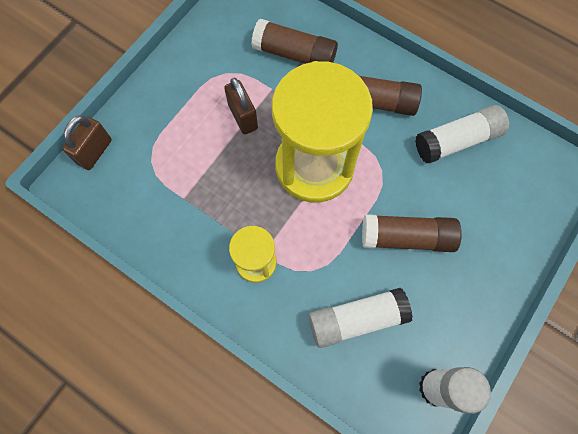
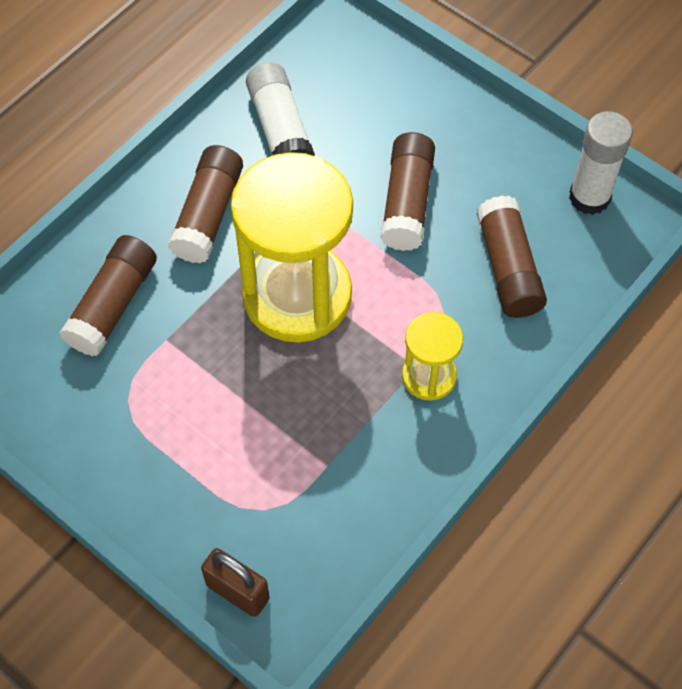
camera: 85 degrees left, 10 degrees down
(243, 117) = (207, 380): brown padlock -> none
(357, 319) = (508, 268): white glue stick -> brown glue stick

